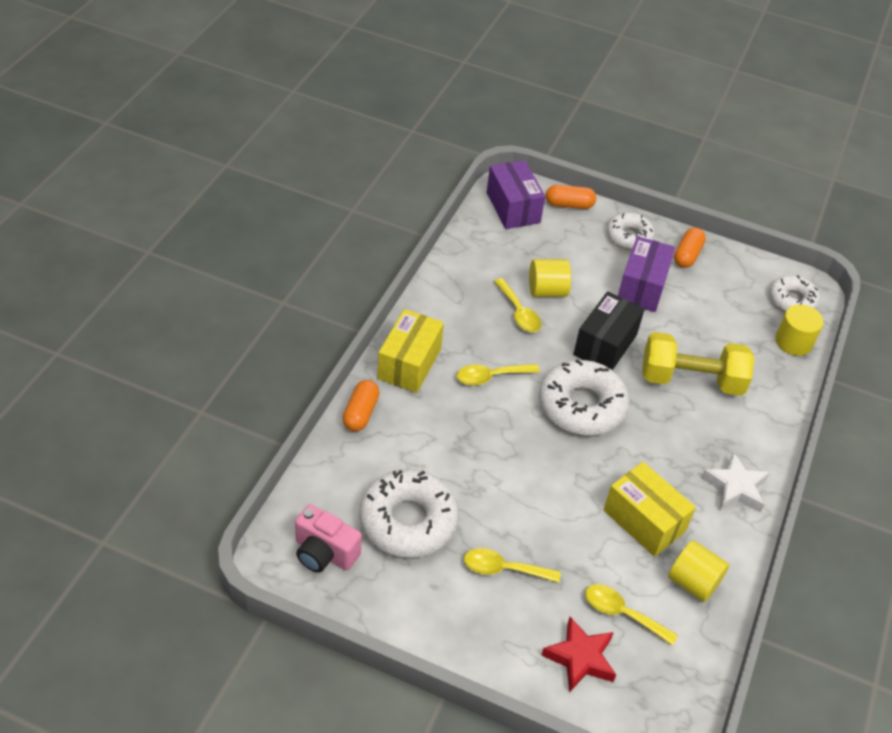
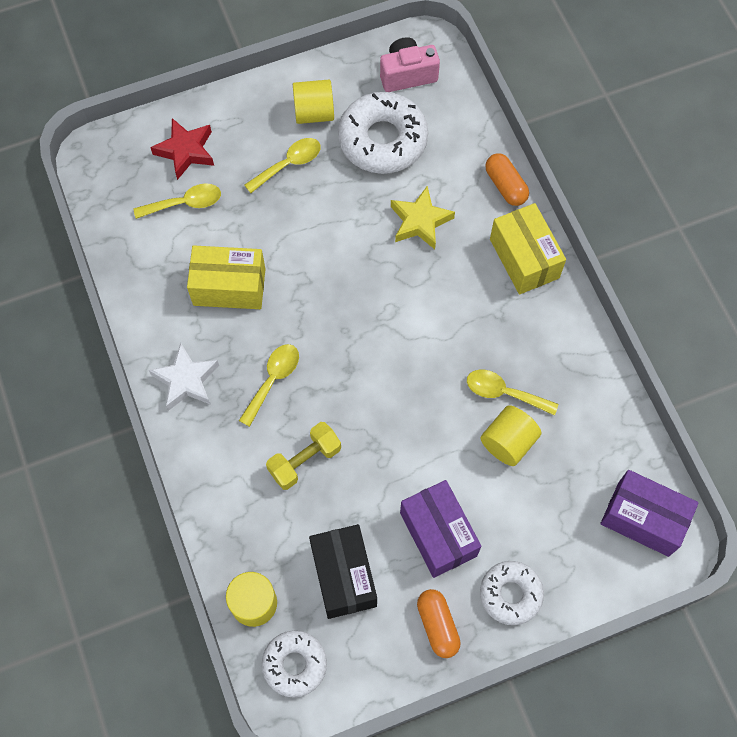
camera: 140 degrees right, 20 degrees up
(451, 443) = (420, 221): none -> yellow star
(490, 377) = (456, 305): yellow spoon -> yellow spoon (273, 380)
(569, 205) = (603, 580): orange capsule -> none
(581, 406) = (364, 346): white donut -> none
(605, 345) = (405, 429): black box -> black box (343, 576)
(691, 380) = (304, 460): yellow dumbbell -> yellow dumbbell, size x0.62
(693, 582) = (156, 269): yellow cylinder -> yellow cylinder (314, 113)

